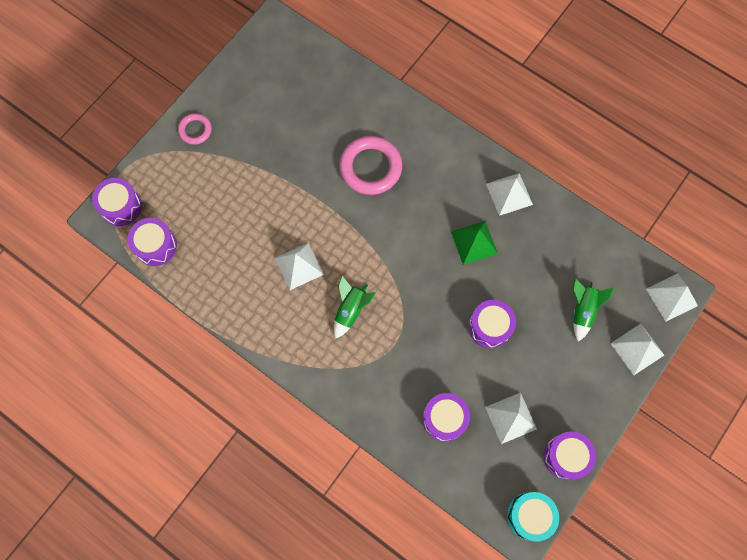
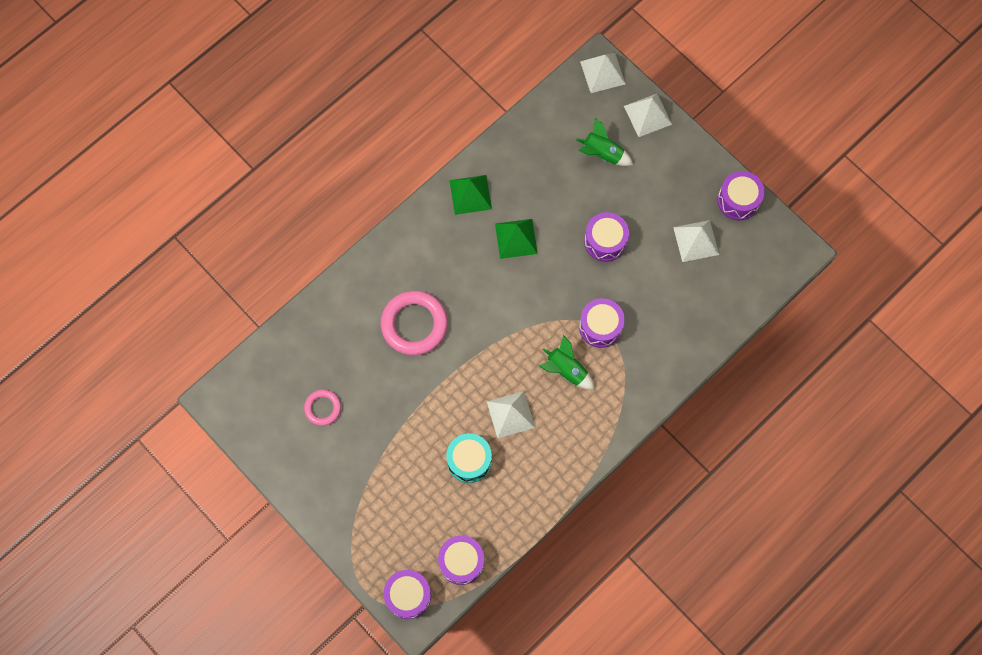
camera: 80 degrees left, 0 degrees up
(195, 130) = (332, 504): pink ring -> pink ring (323, 408)
(444, 419) = (688, 300): purple drum -> purple drum (600, 326)
(509, 194) = (470, 194): white pyramid -> green pyramid
(529, 516) = (787, 243): turquoise drum -> turquoise drum (469, 460)

